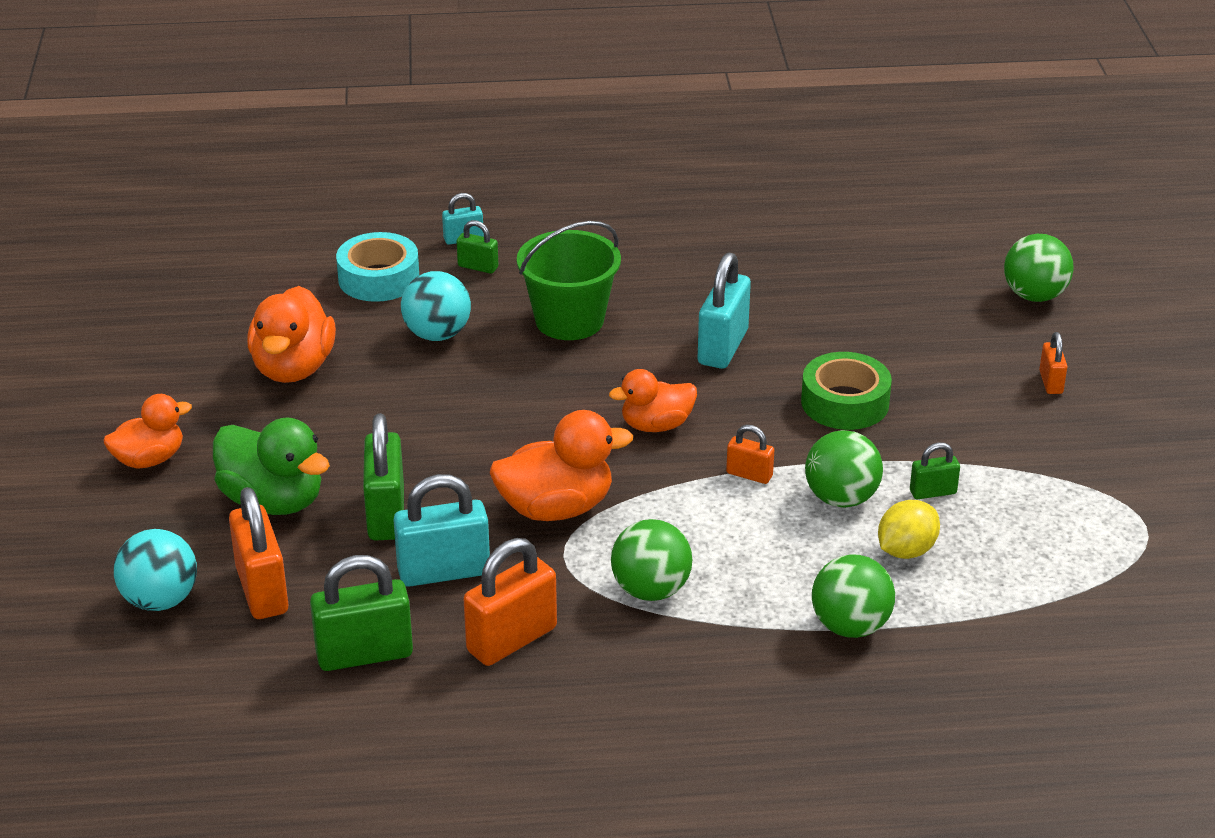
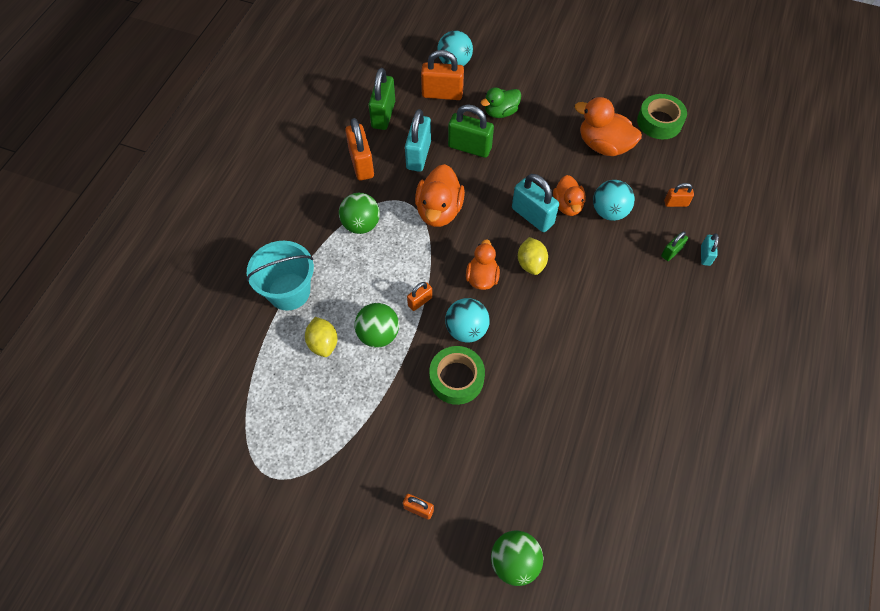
camera: 115 degrees right, 25 degrees up
(149, 459) = (553, 79): orange duck -> orange duck (567, 205)
(204, 323) = (659, 122): none -> green tape
(273, 501) = (500, 112): green duck -> green duck, size x0.66
(379, 278) = (676, 203): turquoise tape -> orange padlock
(569, 320) = (598, 276): green bucket -> none
(593, 385) = (531, 263): none -> yellow lemon
(723, 347) = (538, 341): turquoise padlock -> turquoise padlock (532, 216)
(759, 415) = (466, 329): none -> turquoise ball
(850, 626) = (289, 291): green ball -> turquoise bucket
(933, 492) = (358, 381): green padlock -> none

